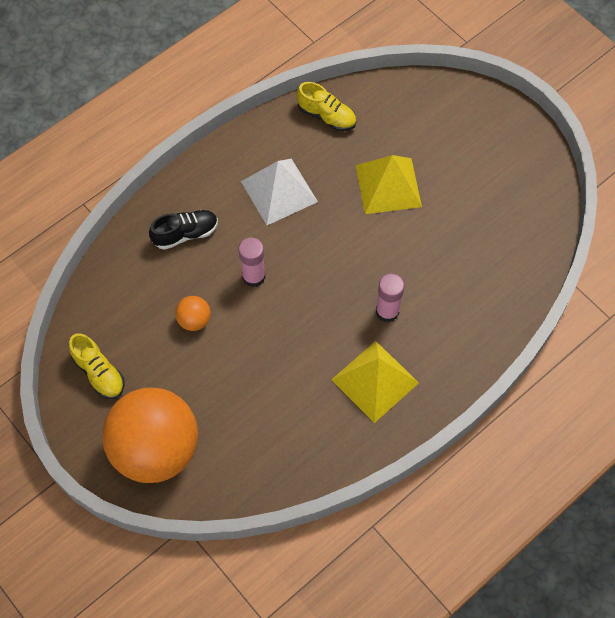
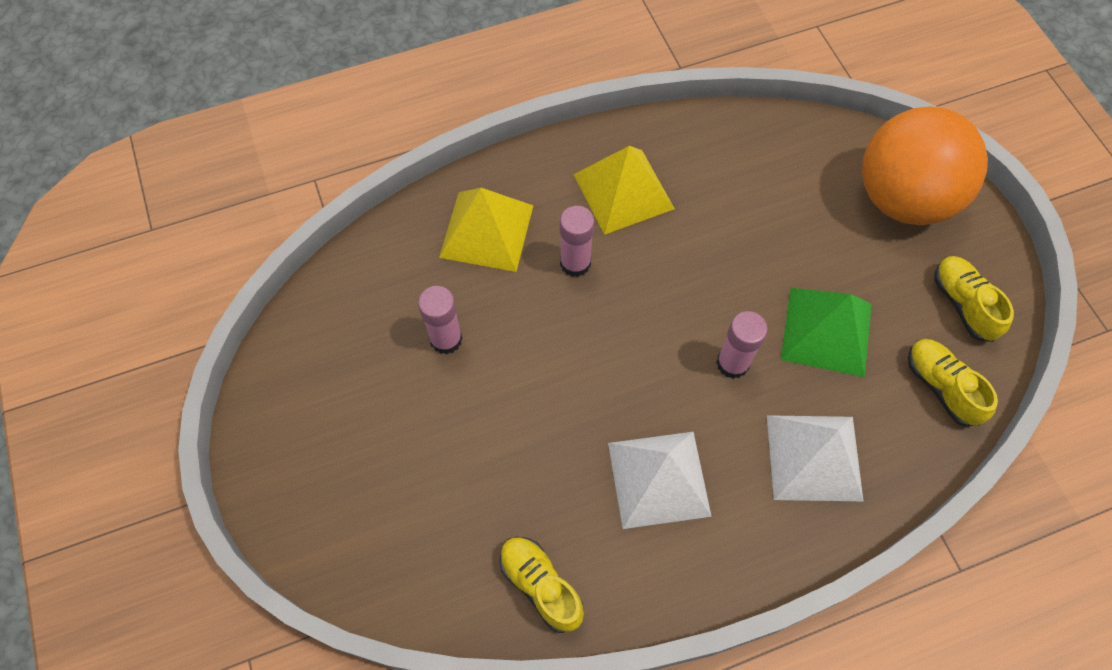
camera: 160 degrees left, 0 degrees up
(108, 306) = (941, 387): none -> yellow shoe
(185, 234) = (814, 457): black shoe -> white pyramid
(194, 320) = (826, 331): orange ball -> green pyramid
(388, 186) = (498, 433): yellow pyramid -> yellow pyramid (487, 231)
(450, 230) = (446, 339): none -> pink glue stick

